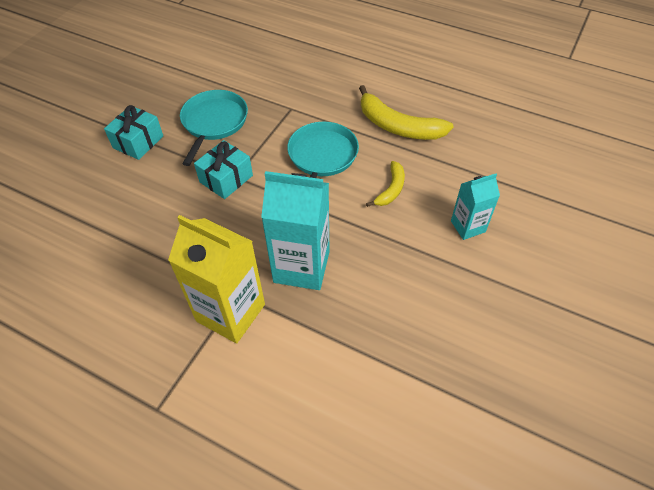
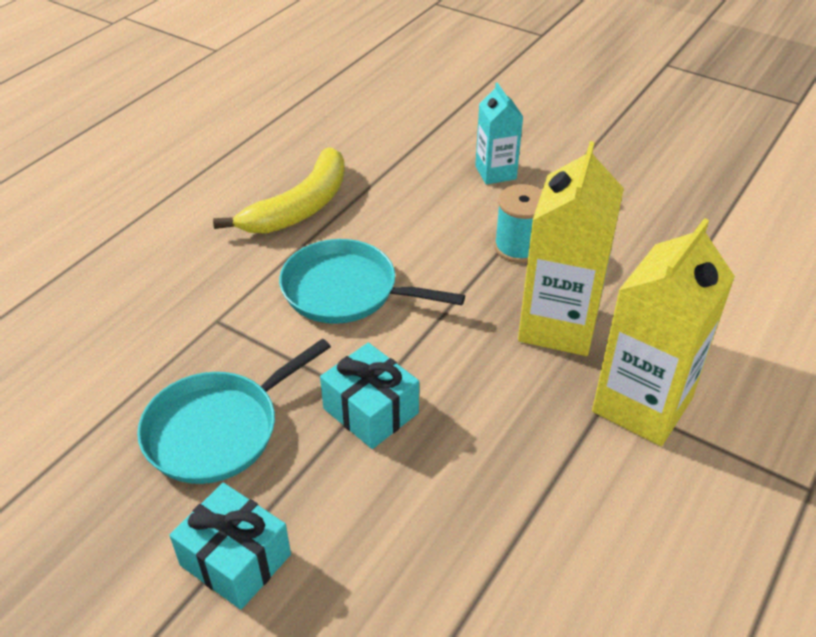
camera: 85 degrees left, 10 degrees down
(214, 122) = (217, 430): turquoise pan -> turquoise pan turned 60 degrees counterclockwise
(301, 267) = (558, 325): turquoise carton -> yellow carton
(380, 243) = (518, 247): none -> turquoise spool
(391, 189) = (424, 227): yellow banana -> none

